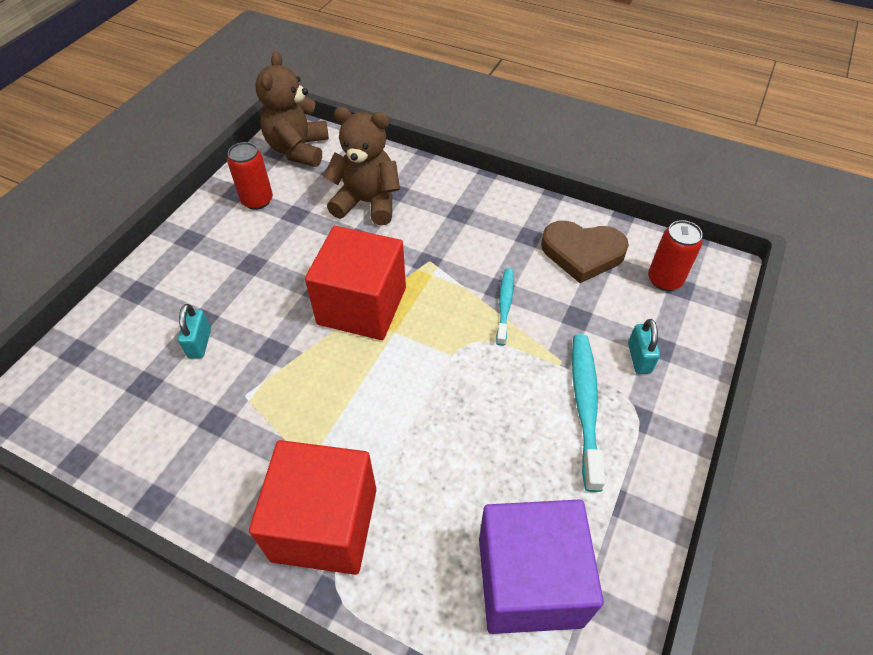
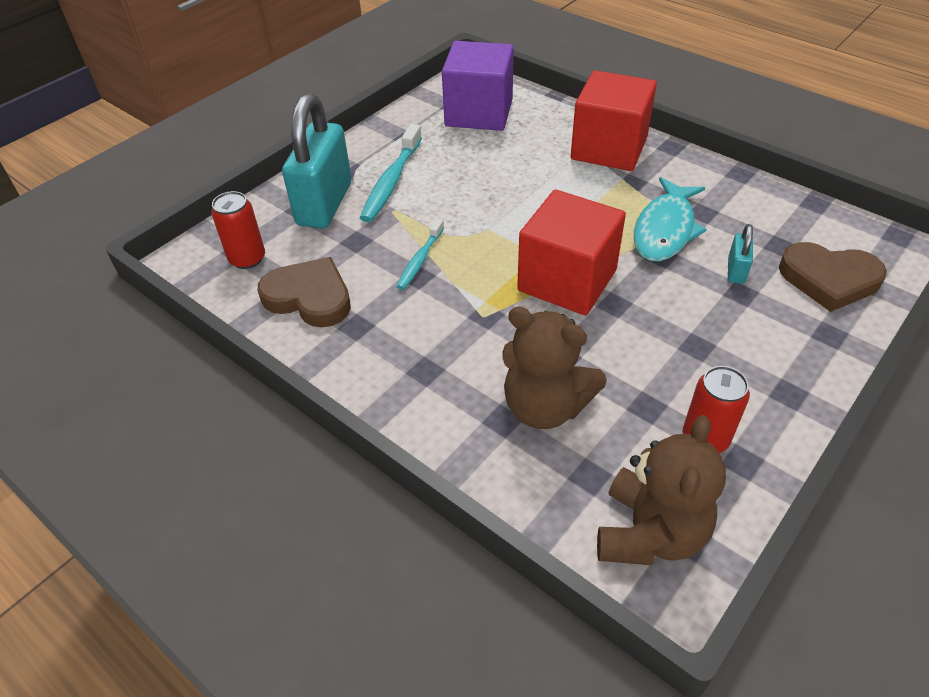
camera: 165 degrees left, 5 degrees down
(112, 348) = (829, 279): none -> brown heart
(263, 385) = (665, 229): none -> turquoise fish
(639, 358) = (324, 204): turquoise padlock -> turquoise padlock, size x2.33

